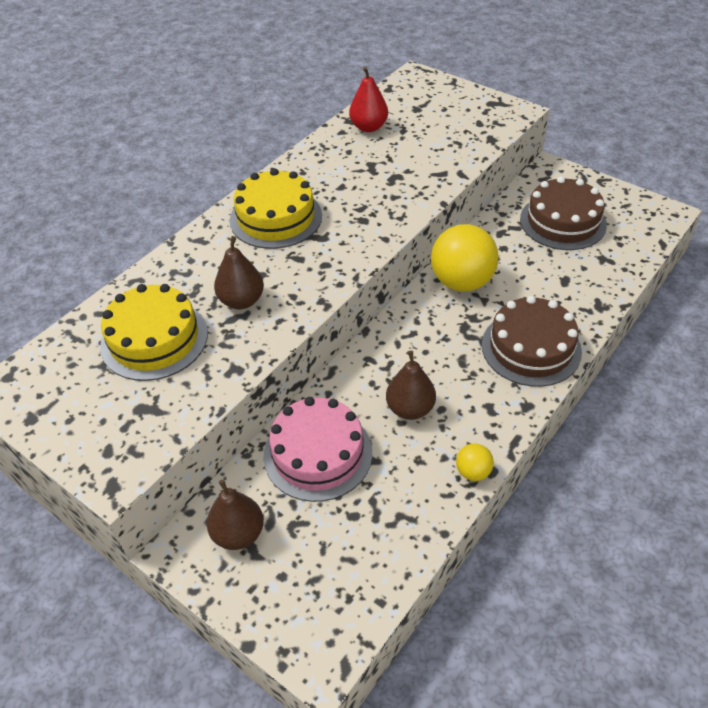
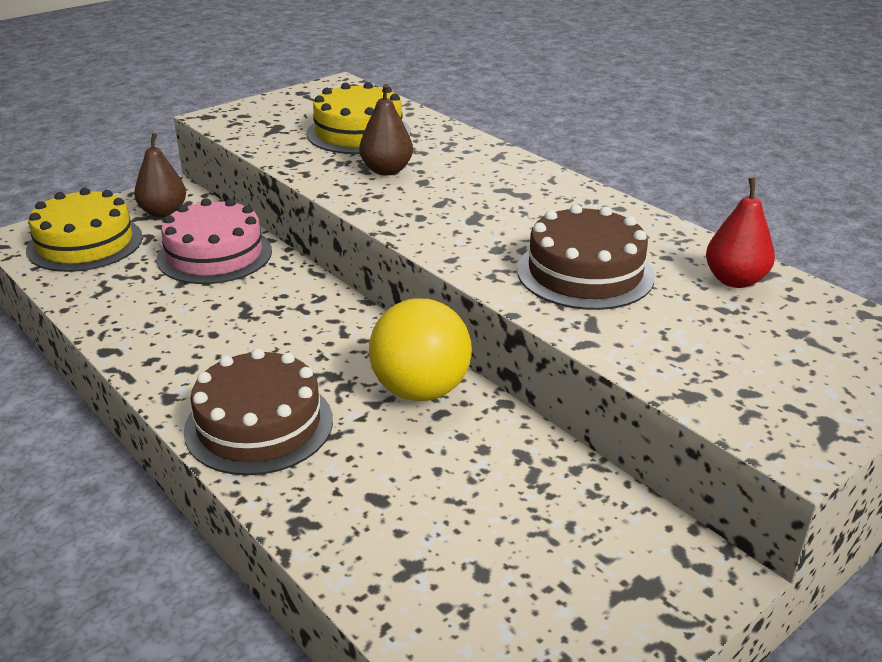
camera: 100 degrees right, 15 degrees down
(276, 218) = (523, 196): yellow cake -> yellow cake (85, 243)
(410, 409) = (229, 313): brown pear -> none
(473, 472) = (114, 339): yellow ball -> none
(563, 222) = (533, 541): brown cake -> brown cake (585, 273)

